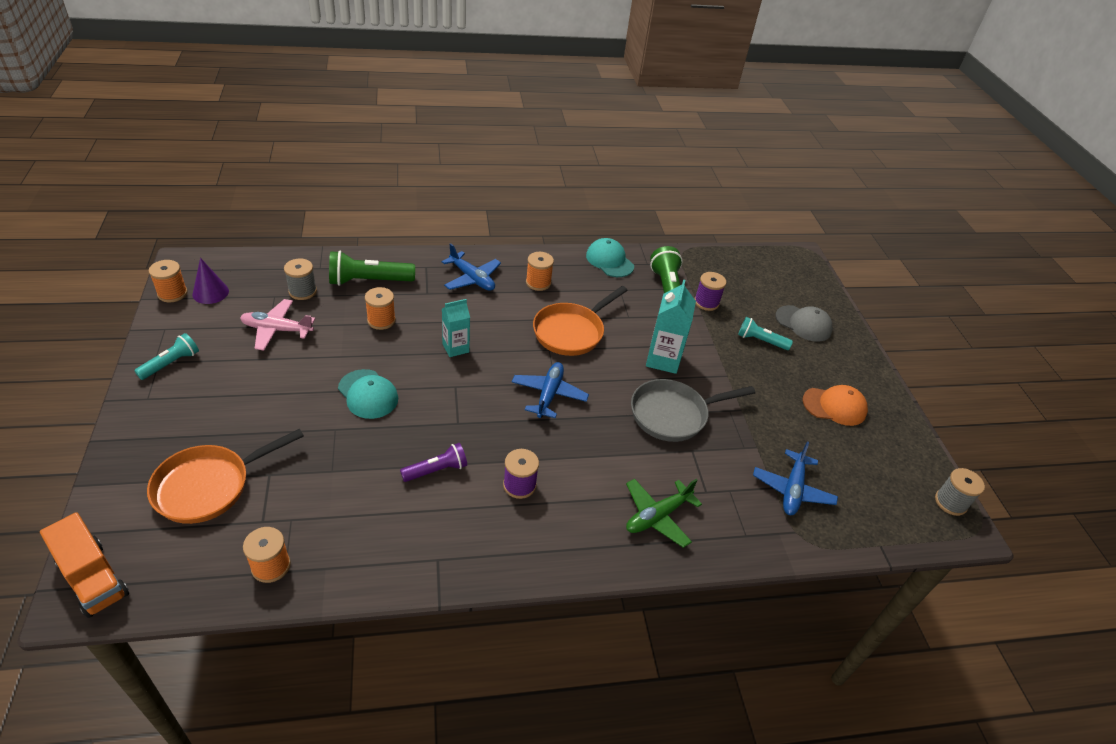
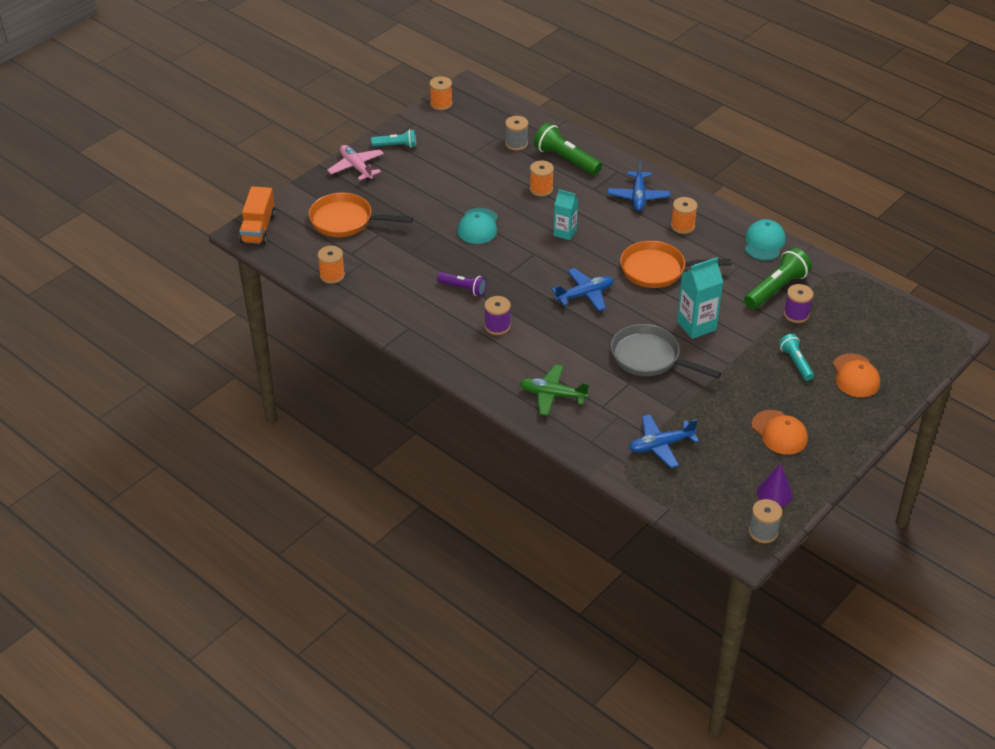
camera: 55 degrees right, 0 degrees up
(210, 292) = (462, 115): purple cone -> purple cone (774, 493)
(277, 330) = (473, 159): pink plane -> pink plane (356, 167)
(803, 324) = (855, 376): grey cap -> orange cap

